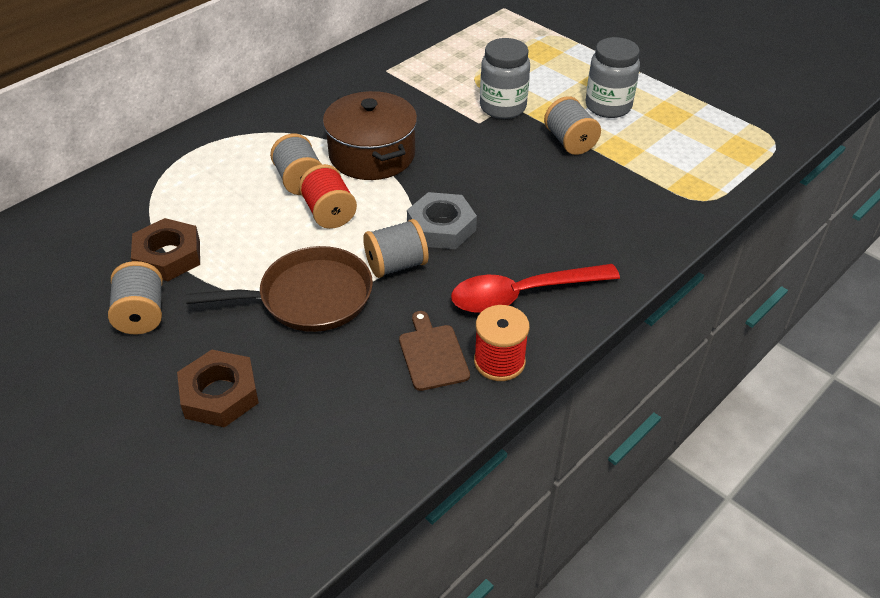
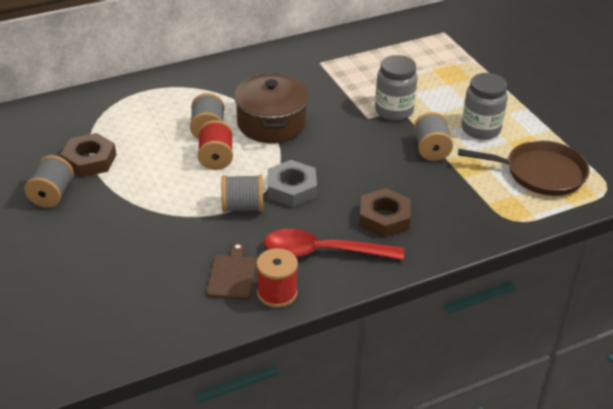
camera: 20 degrees right, 5 degrees down
(219, 394) = (74, 260): brown nut -> brown nut (384, 218)
(309, 297) = (169, 213): brown pan -> brown pan (540, 173)

